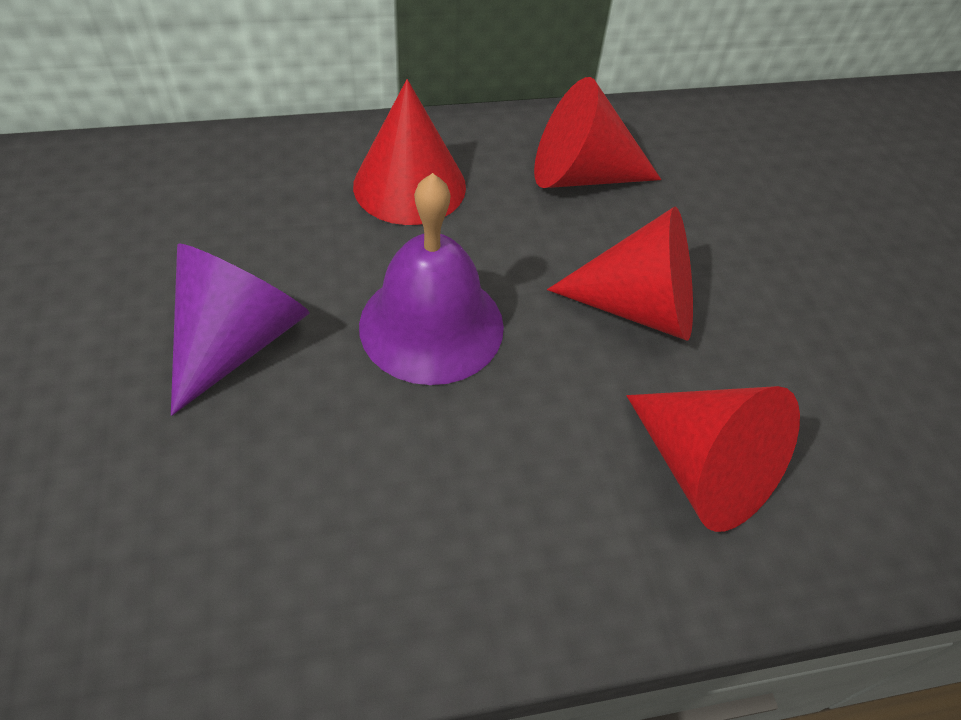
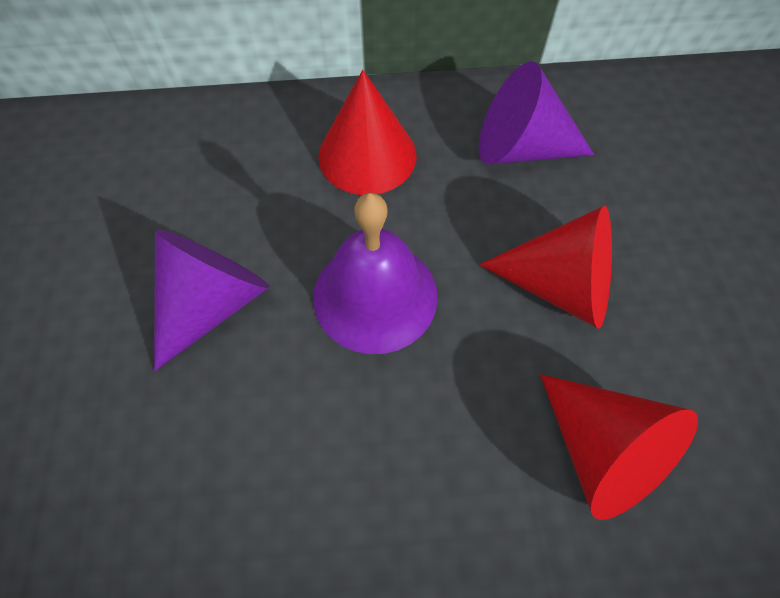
camera: 10 degrees right, 10 degrees up
(580, 175) = (520, 148): red cone -> purple cone

